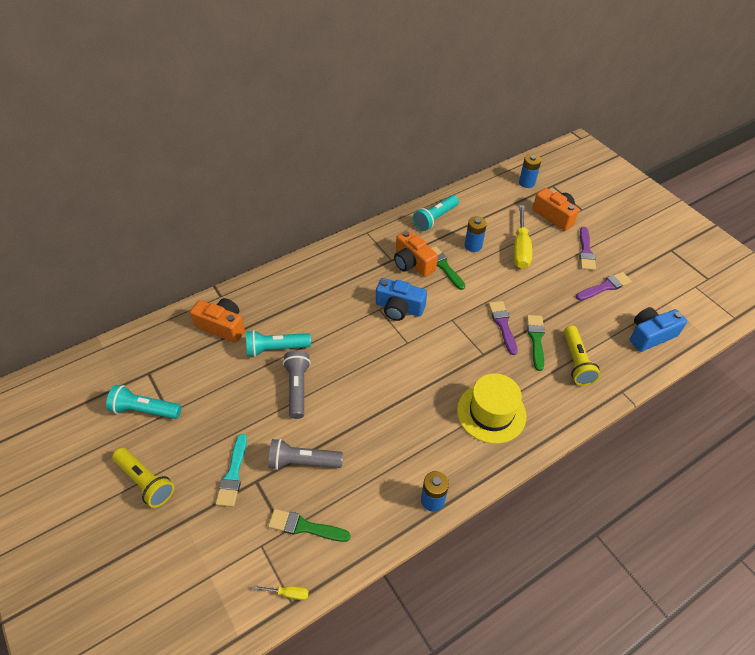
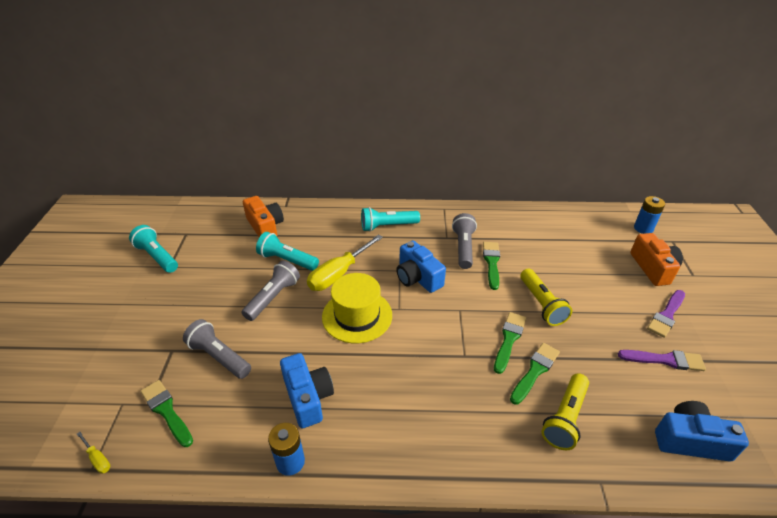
camera: 35 degrees right, 10 degrees down
(145, 482) = (104, 305): yellow flashlight -> yellow flashlight (541, 304)
(233, 474) = (162, 335): turquoise brush -> none
(402, 450) = (308, 397): none -> blue camera
(412, 263) = (463, 248): orange camera -> grey flashlight
(435, 218) = (518, 222): turquoise flashlight -> turquoise flashlight (387, 226)
(473, 246) = (537, 258): blue battery -> none
(491, 412) = (424, 414): yellow hat -> yellow hat (357, 316)
(503, 325) = (509, 339): purple brush -> green brush
(520, 249) = (587, 281): yellow screwdriver -> yellow screwdriver (338, 274)

